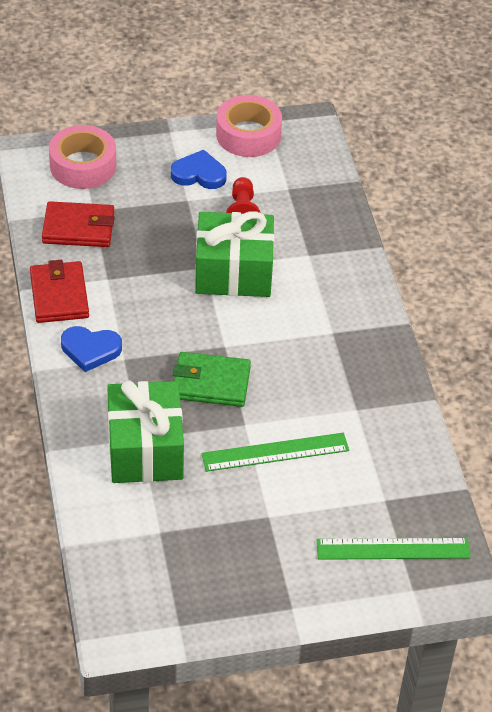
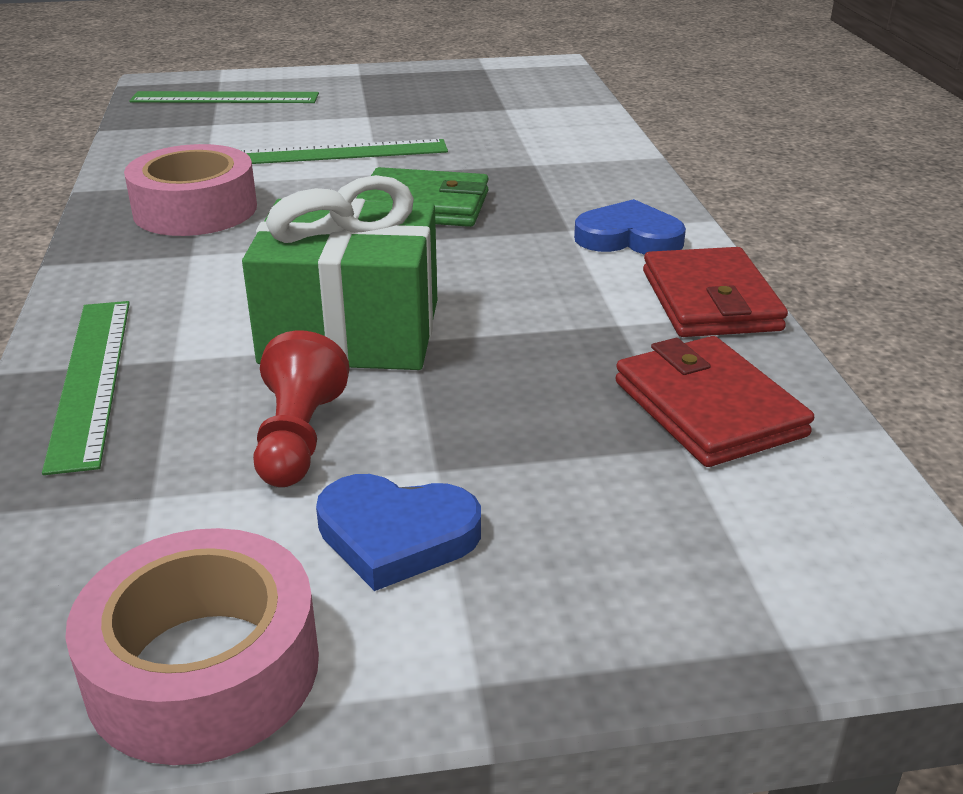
camera: 175 degrees left, 15 degrees down
(78, 228) = (709, 408): red wallet -> red wallet turned 60 degrees clockwise
(83, 165) = (748, 562): pink tape -> pink tape (195, 209)
(145, 449) = (527, 155): green gift -> none
(338, 242) = (91, 379): none -> green ruler

